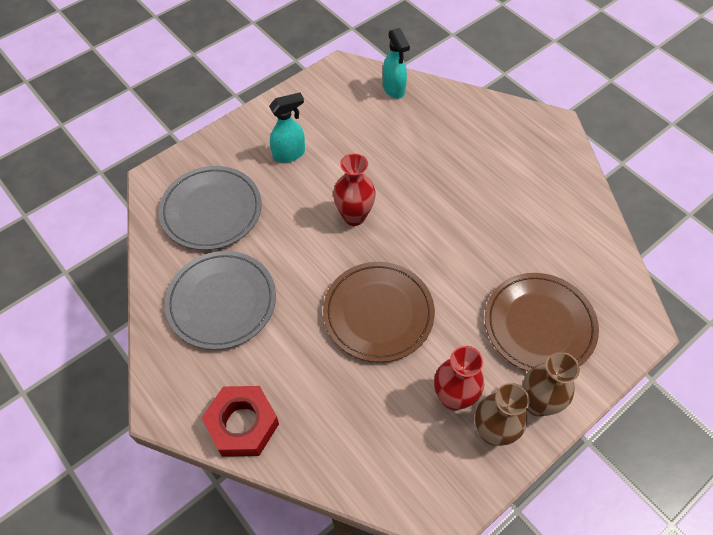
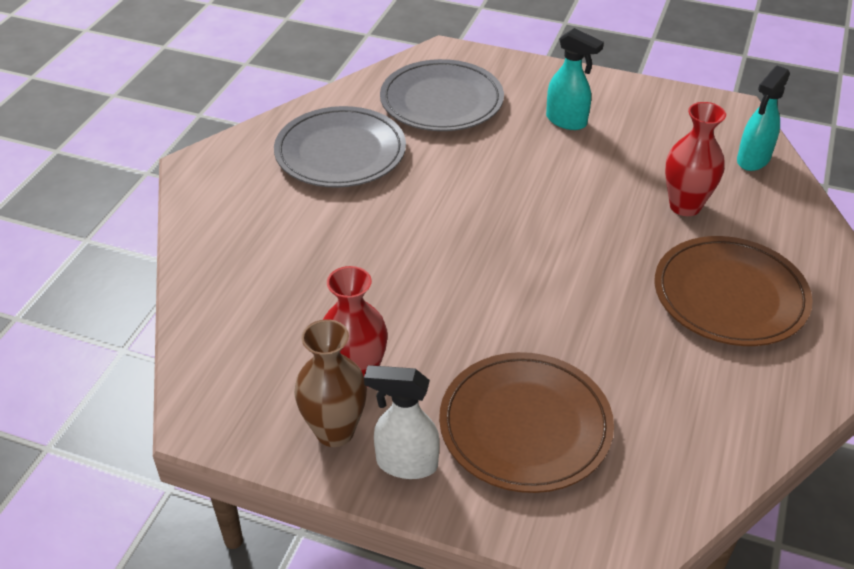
camera: 60 degrees right, 15 degrees down
(242, 424) = (213, 223): red nut -> none
(354, 216) = (532, 201): red vase -> red vase (685, 206)
(378, 313) = (420, 270): brown plate -> brown plate (730, 296)
(537, 403) = (406, 463): brown vase -> white spray bottle

